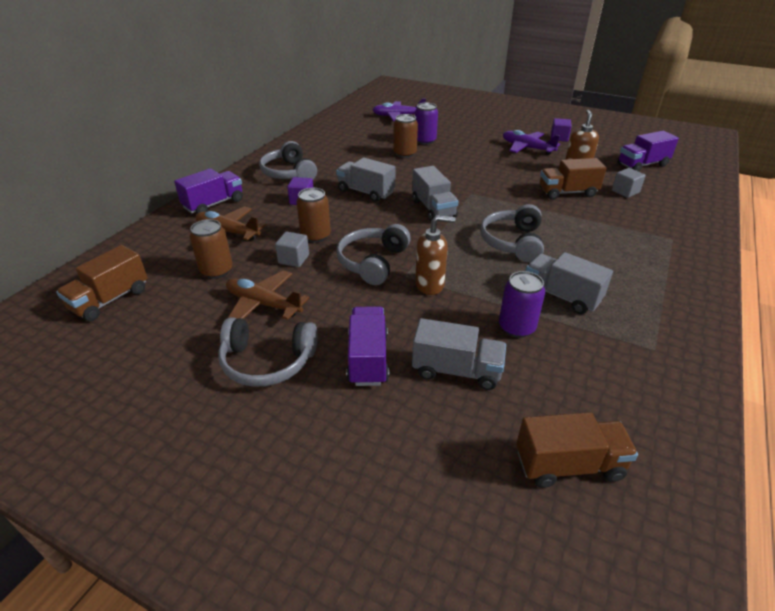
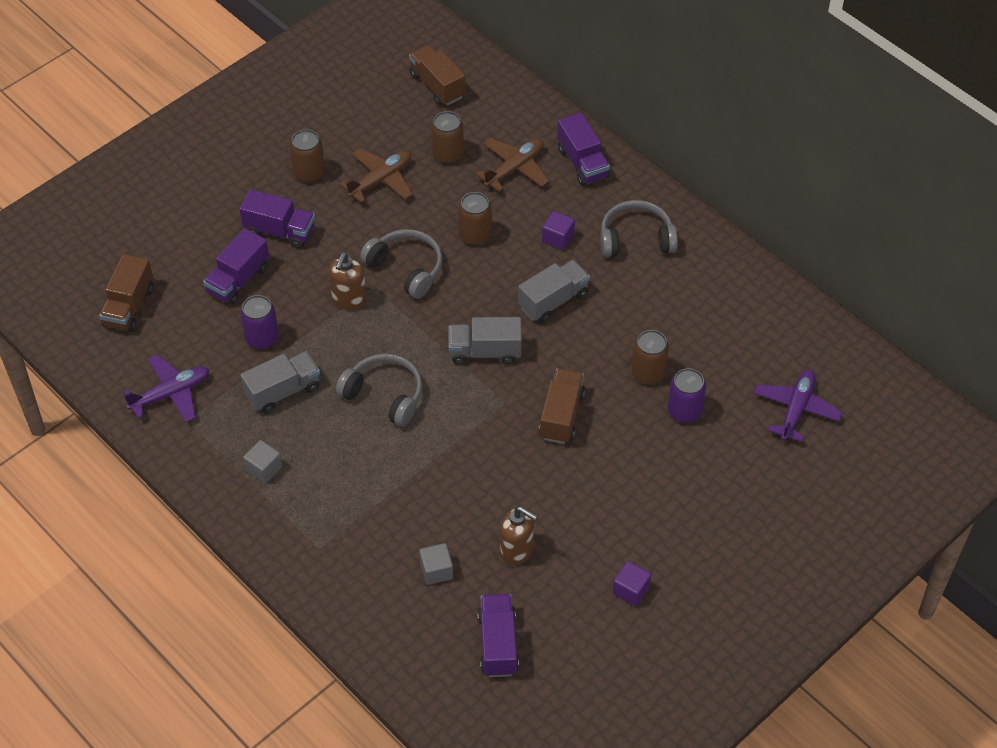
camera: 110 degrees right, 15 degrees up
(267, 361) = (309, 173): grey headphones -> brown can
(293, 259) = (440, 211): grey cube -> grey cube (264, 469)
(456, 370) = (238, 280): grey truck -> purple truck
(527, 148) = (610, 528): purple plane -> purple plane (171, 394)
(567, 192) = (462, 504): brown truck -> brown truck (561, 415)

